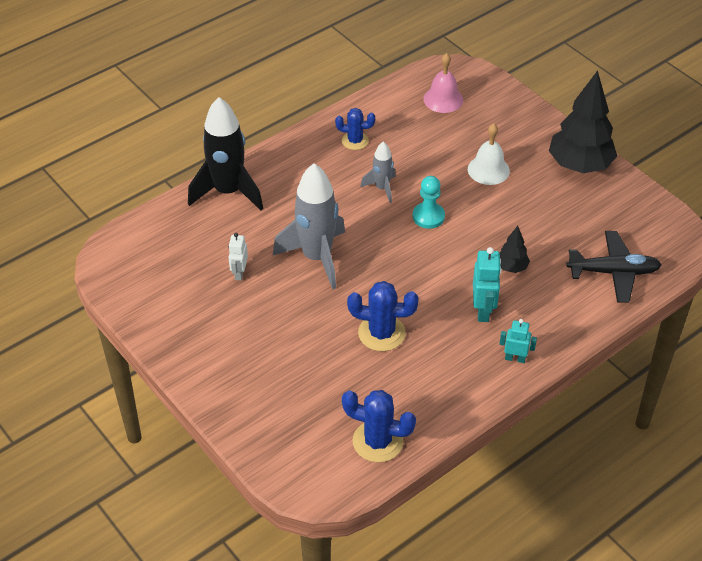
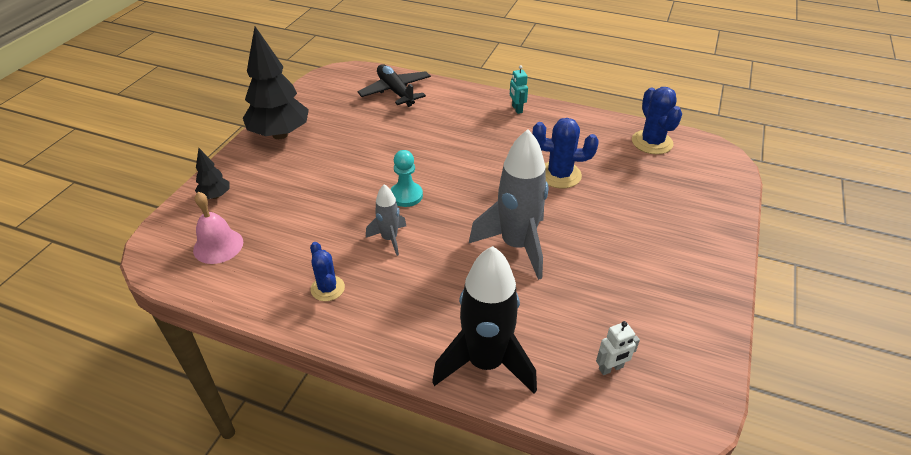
camera: 120 degrees left, 5 degrees down
(239, 273) = (586, 291): white robot -> white robot (611, 368)
(381, 333) = (559, 175): blue cactus -> blue cactus turned 60 degrees counterclockwise
(483, 310) = (487, 134): turquoise robot -> none
(488, 170) = (317, 181): white bell -> none
(511, 267) = (429, 135): black tree -> black tree (215, 196)

